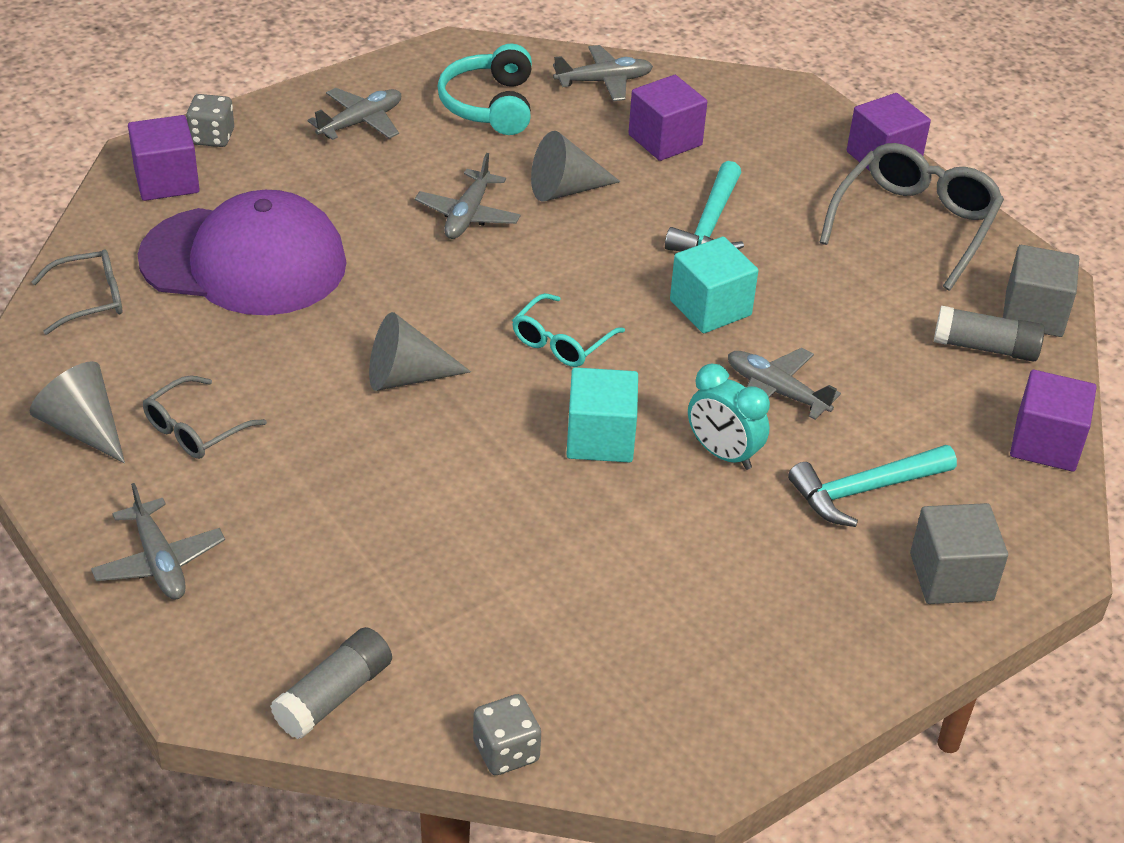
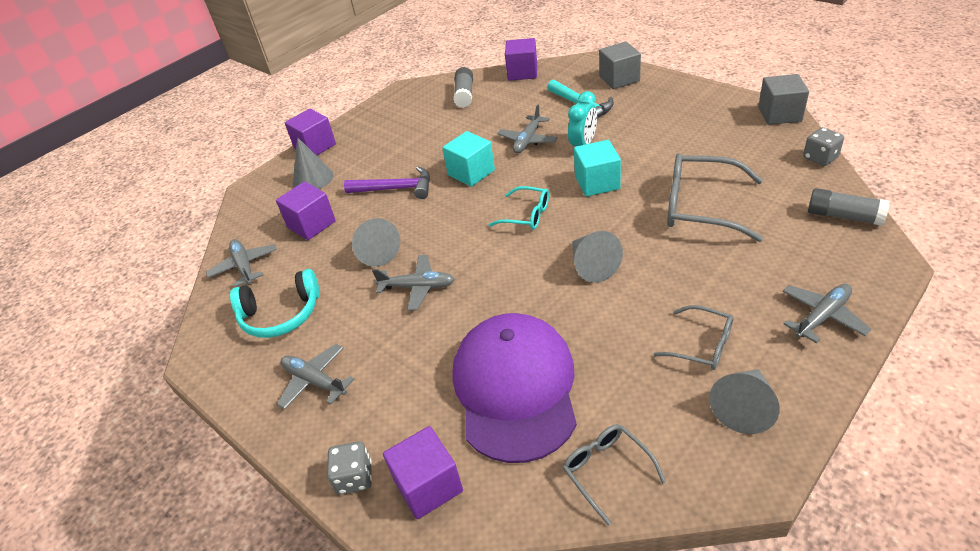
camera: 95 degrees left, 0 degrees up
(710, 225) = (396, 189): turquoise hammer -> purple hammer
(785, 149) = (313, 179): none -> grey cone
(914, 224) = (373, 127): grey glasses -> grey glasses (700, 207)
(1033, 313) = (433, 87): grey cube -> grey cube (779, 114)

